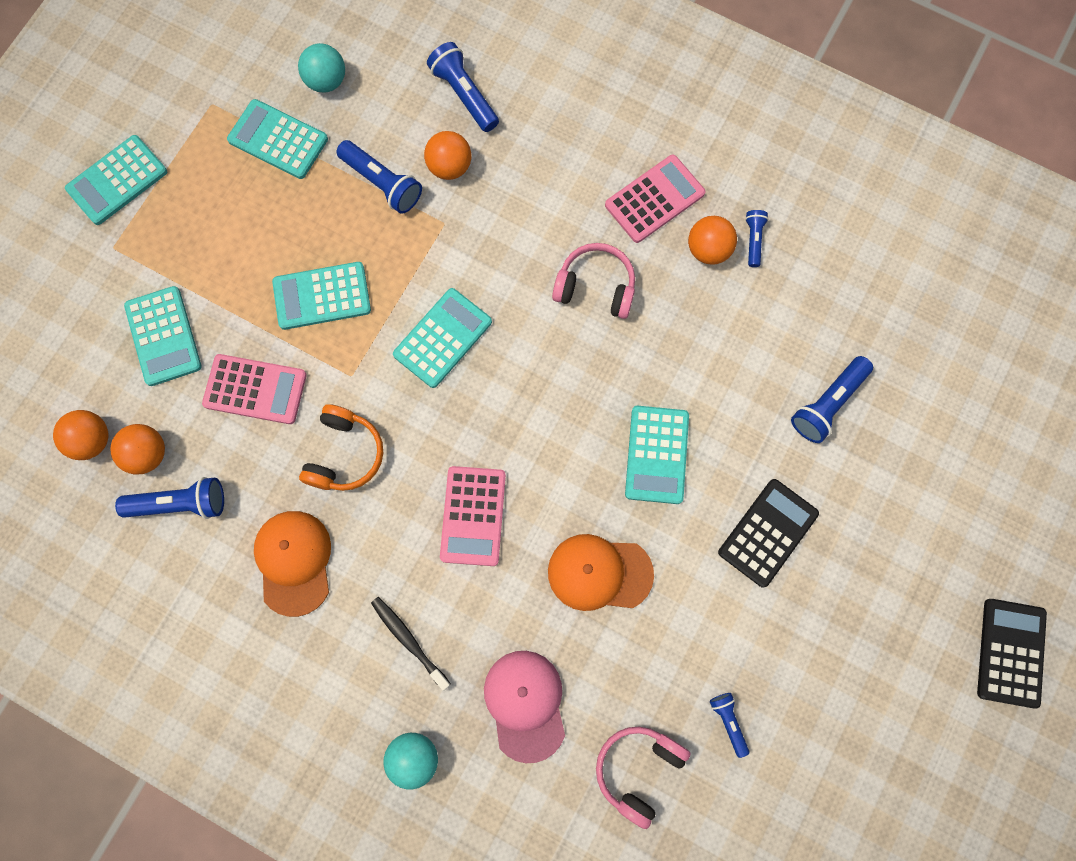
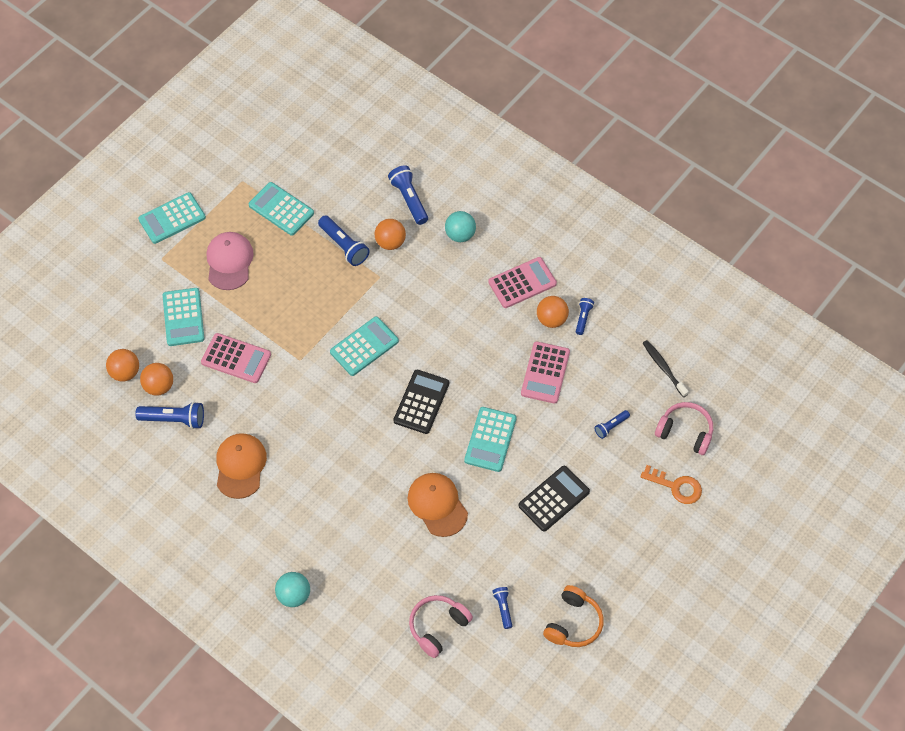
camera: 10 degrees right, 15 degrees down
(322, 296) = (290, 309): turquoise calculator -> none
(326, 81) = (320, 178): turquoise ball -> turquoise ball (460, 235)
(345, 454) = (286, 407): orange headphones -> orange headphones (573, 623)
(409, 641) = (305, 525): black toothbrush -> black toothbrush (663, 368)
(473, 516) = (362, 457): pink calculator -> pink calculator (545, 373)
(525, 704) = (372, 576): pink cap -> pink cap (229, 262)
(596, 287) = (471, 331): pink headphones -> pink headphones (685, 432)
(599, 573) = (437, 505): orange cap -> orange cap turned 45 degrees clockwise
(827, 404) = (611, 426): blue flashlight -> blue flashlight, size x0.58
(940, 482) = (676, 486): none -> orange key
(1010, 652) = (700, 598): black calculator -> black calculator (421, 402)

